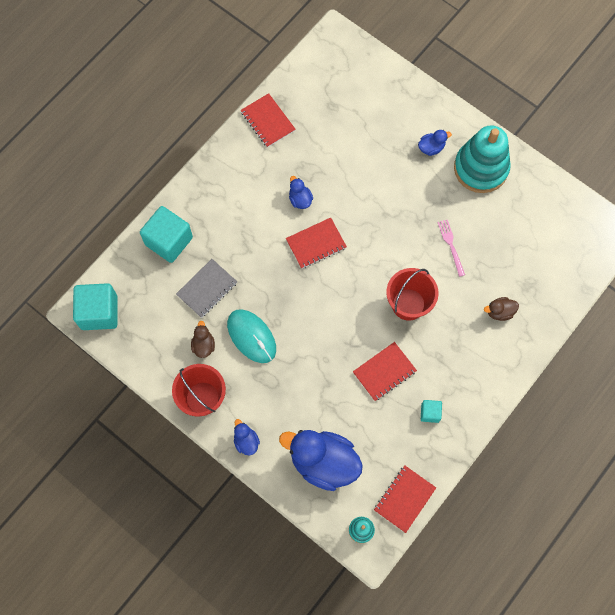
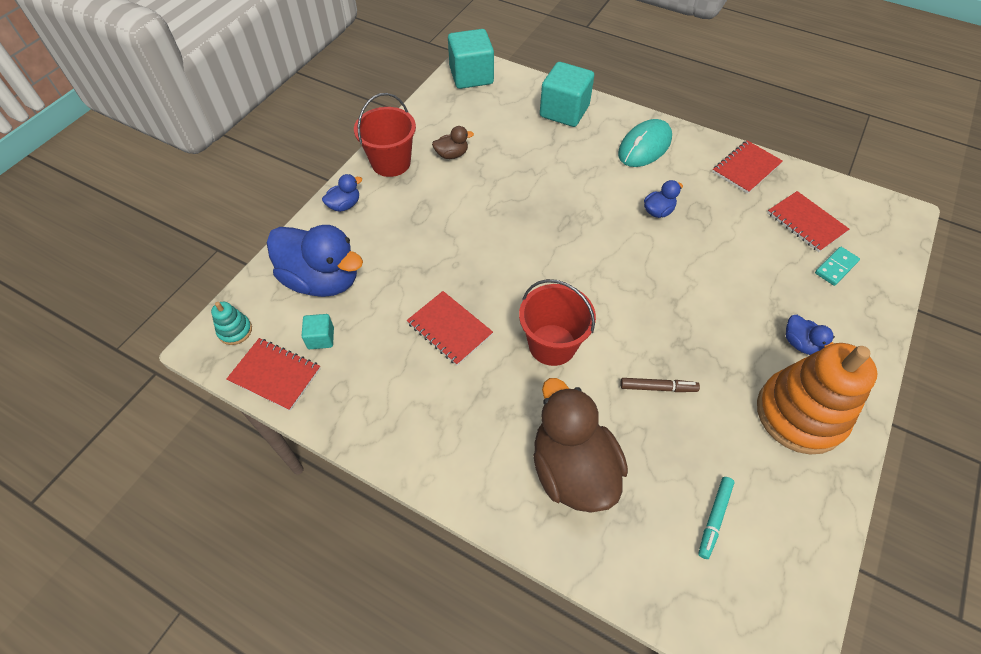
camera: 80 degrees right, 15 degrees down
(207, 289) = (518, 148): grey notebook -> none
(251, 336) = (470, 192): turquoise mouse -> turquoise mouse (644, 146)
(316, 244) = (605, 234): red notebook -> red notebook (806, 223)
(323, 462) = (322, 280): blue duck -> blue duck turned 105 degrees clockwise
(374, 100) = (836, 267): none -> turquoise domino
(430, 413) = (398, 391): turquoise cube -> turquoise cube (321, 338)
(451, 245) = (658, 387): pink fork -> brown marker
(480, 168) = (800, 414): turquoise stacking toy -> orange stacking toy
(499, 312) = (572, 469): brown duck -> brown duck, size x2.24
(539, 240) = (714, 518): none -> turquoise marker

